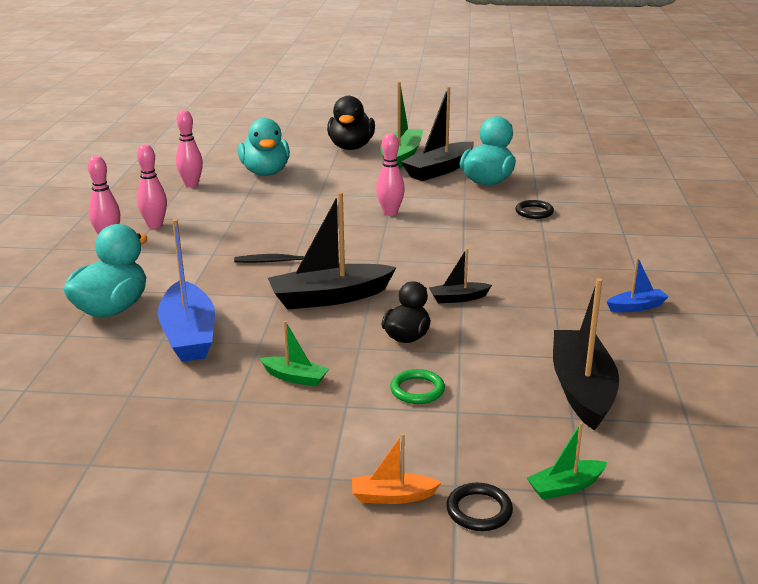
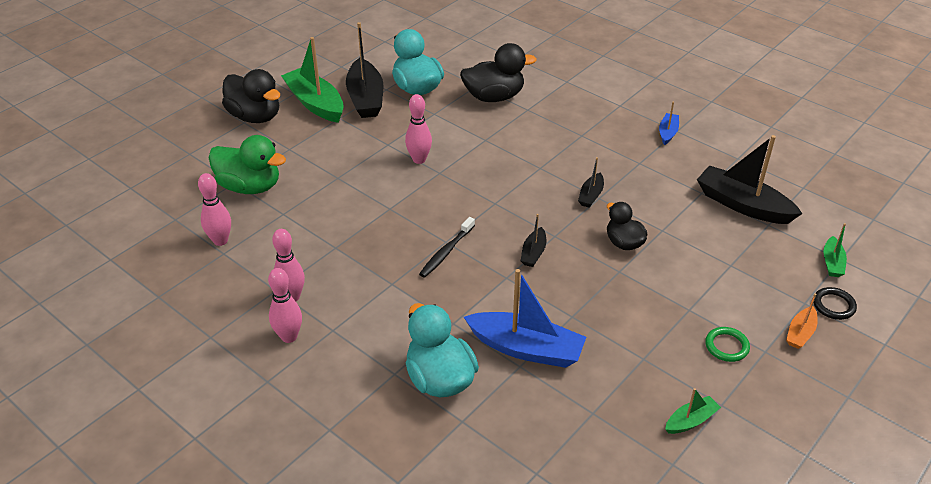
camera: 55 degrees left, 15 degrees up
(265, 172) = (250, 186): turquoise duck -> green duck
(295, 378) = (635, 318): green boat -> green boat (691, 421)
(329, 298) = (533, 253): black boat -> black boat, size x0.49
(417, 390) = (694, 270): green ring -> green ring (726, 346)
(534, 212) = (494, 97): black ring -> black duck

